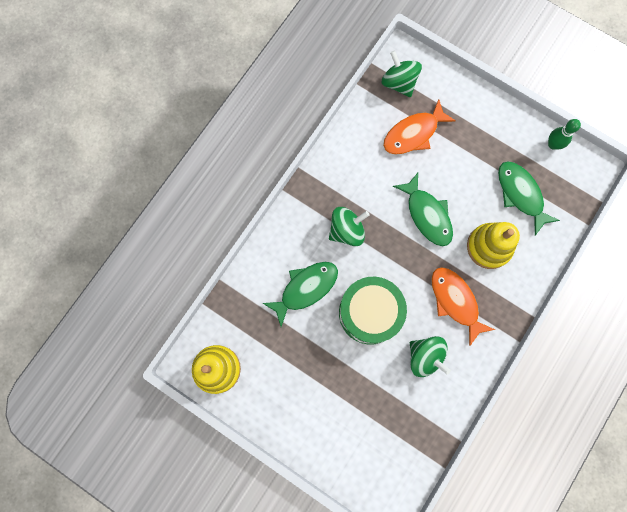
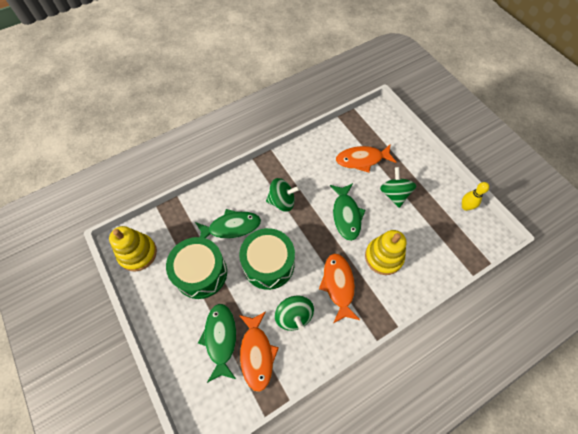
camera: 25 degrees right, 15 degrees down
(301, 357) = (201, 273): none -> green drum
(399, 83) = (367, 126): green spinning top -> green spinning top (394, 194)
(407, 413) = (257, 354): none -> orange fish
(520, 194) = (425, 230): green fish -> green fish (220, 338)
(553, 144) = (465, 207): green bowling pin -> yellow bowling pin

